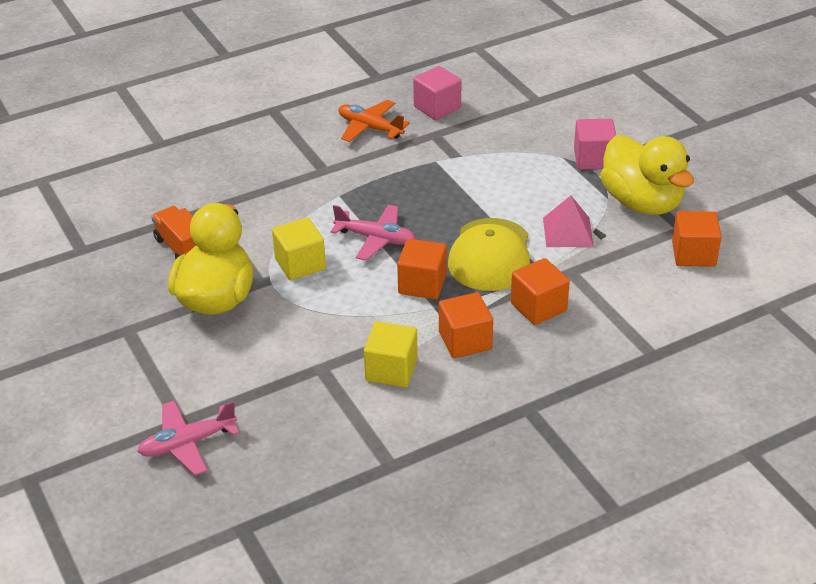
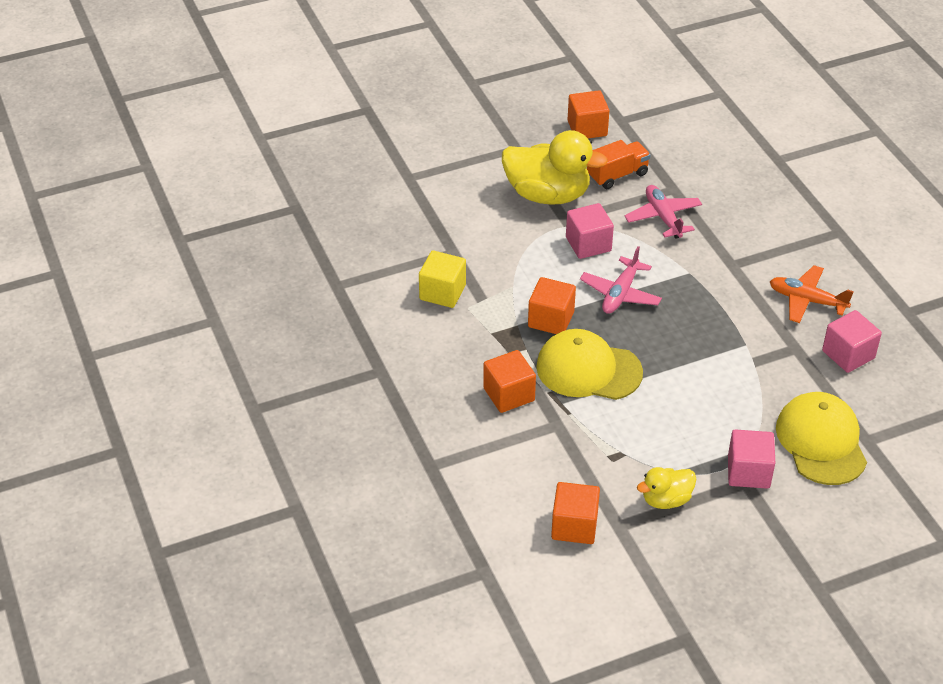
camera: 95 degrees right, 5 degrees up
(187, 443) = (384, 181): pink plane -> pink plane (663, 217)
(300, 264) = (588, 244): yellow cube -> pink cube
(370, 128) = (807, 300): orange plane -> orange plane turned 105 degrees counterclockwise
(465, 341) = (471, 340): orange cube -> orange cube (587, 128)
(546, 122) = (821, 441): none -> yellow cap
(567, 232) = (620, 431): pink pyramid -> none
(642, 202) = (666, 500): yellow duck -> yellow duck, size x0.52

